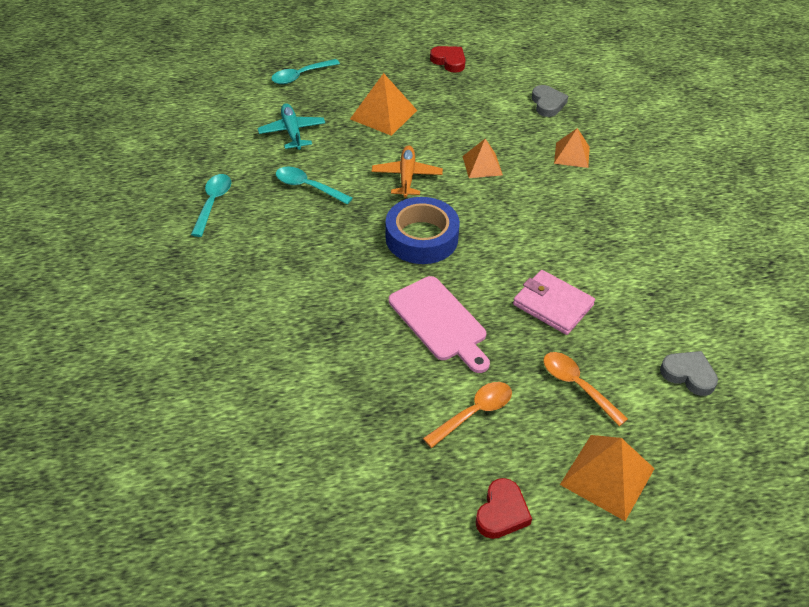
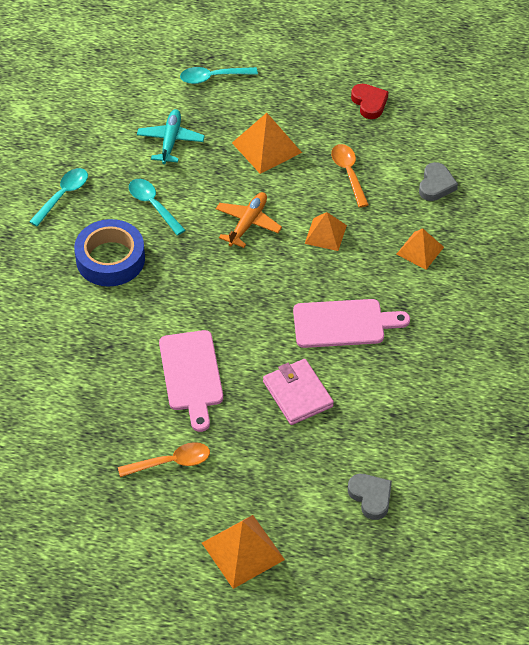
camera: 25 degrees right, 5 degrees up
(421, 238) = (224, 291): blue tape -> blue tape (110, 259)
(502, 512) = (143, 546): red heart -> none
(550, 231) = (344, 324): none -> pink cutting board
(577, 386) = (269, 471): orange spoon -> orange spoon (348, 173)

